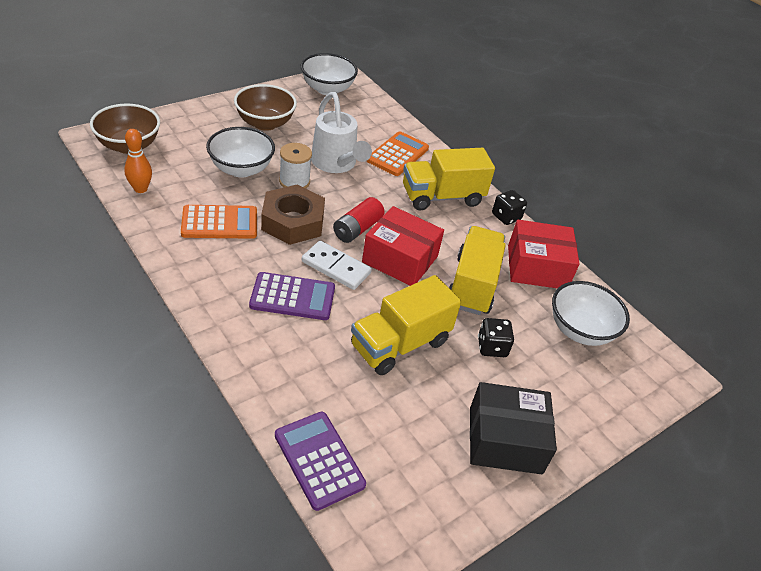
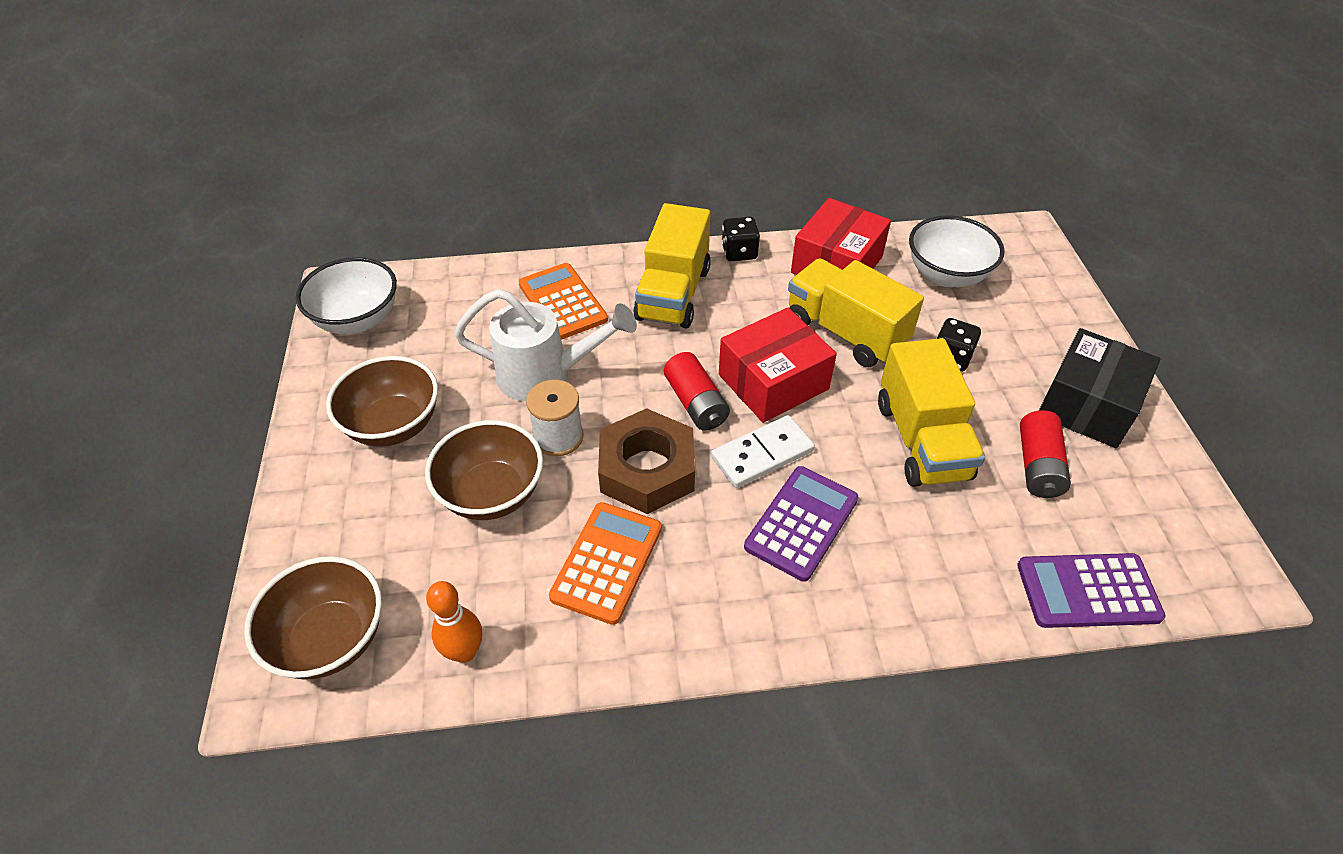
camera: 55 degrees left, 5 degrees up
(241, 169) = (492, 493): white bowl -> brown bowl
(419, 415) = (1038, 466): none -> red battery

